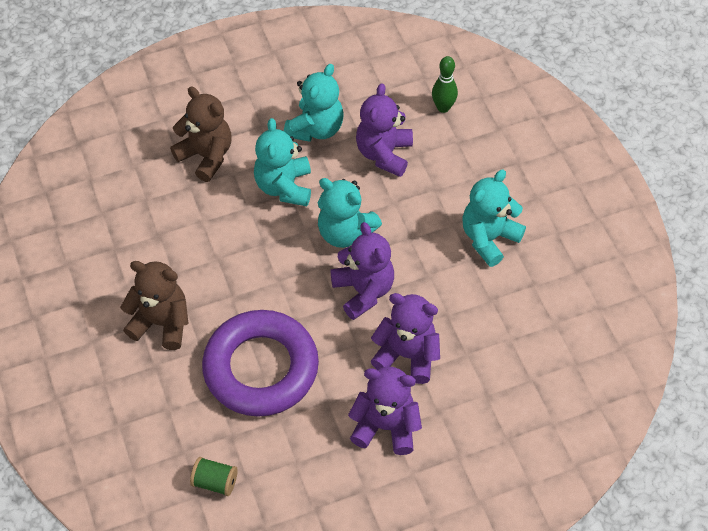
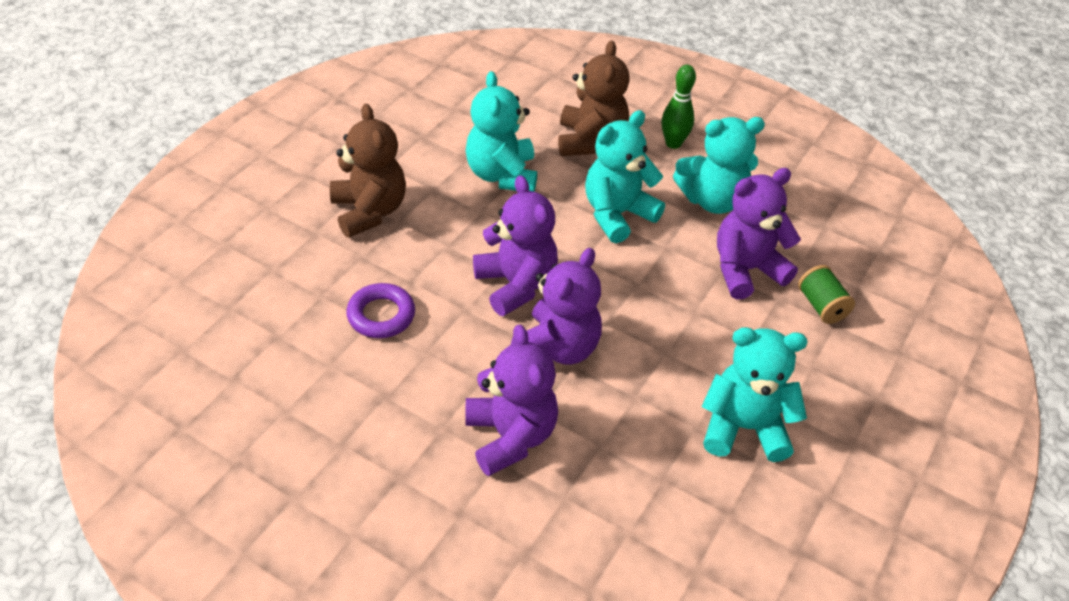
camera: 50 degrees right, 10 degrees down
(215, 482) = (210, 354): green spool -> green spool (821, 306)
(261, 368) = (381, 315): purple ring -> purple ring, size x0.45
(345, 232) = (614, 292): turquoise teddy bear -> turquoise teddy bear (502, 175)
(386, 426) = (397, 470): purple teddy bear -> purple teddy bear (516, 285)
(443, 107) = (863, 287): green bowling pin -> green bowling pin (673, 143)

